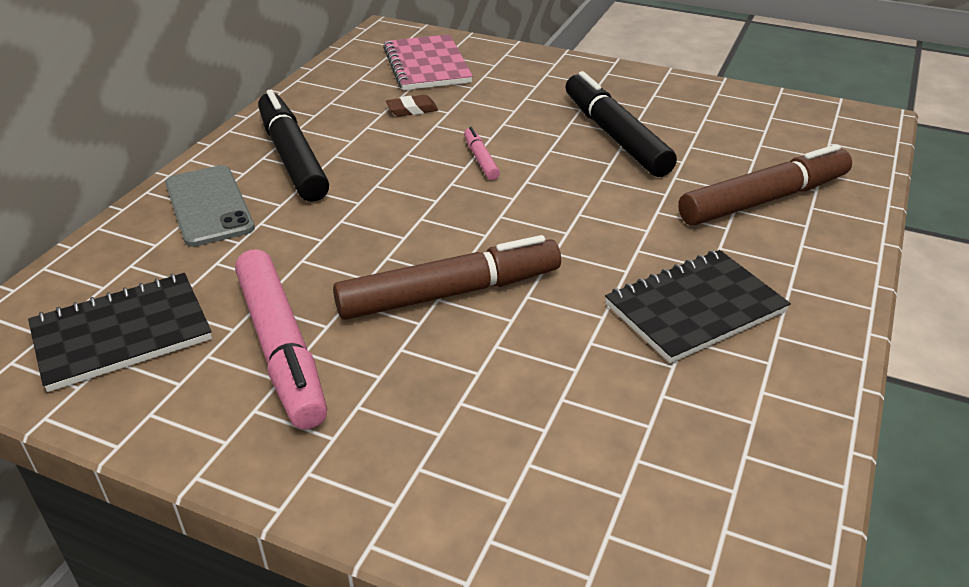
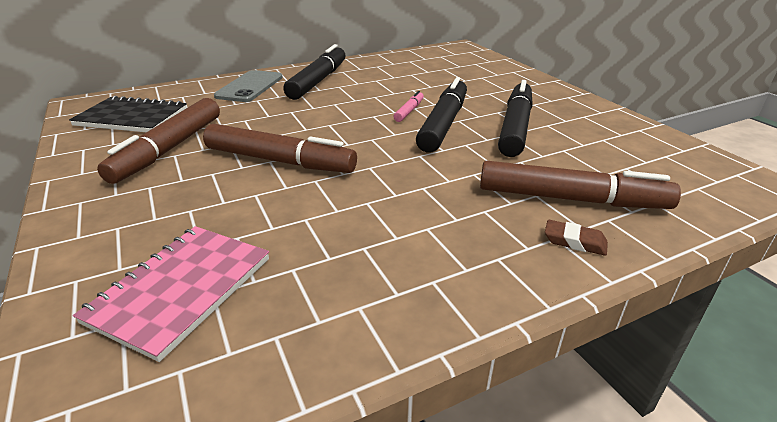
camera: 40 degrees right, 5 degrees down
(281, 348) = (169, 149): pink marker -> brown marker
(412, 110) = (412, 80): brown eraser -> brown eraser (574, 242)
(427, 65) = (456, 65): pink notebook -> pink notebook (181, 289)
(542, 161) = (444, 124): none -> black marker
(695, 308) = (402, 235): black notebook -> none

